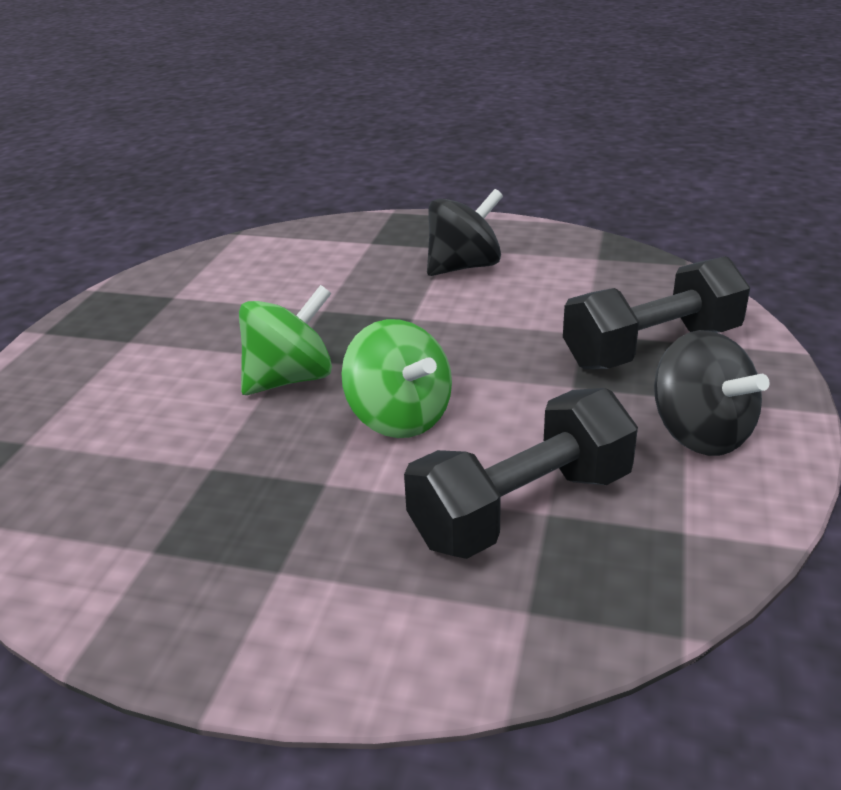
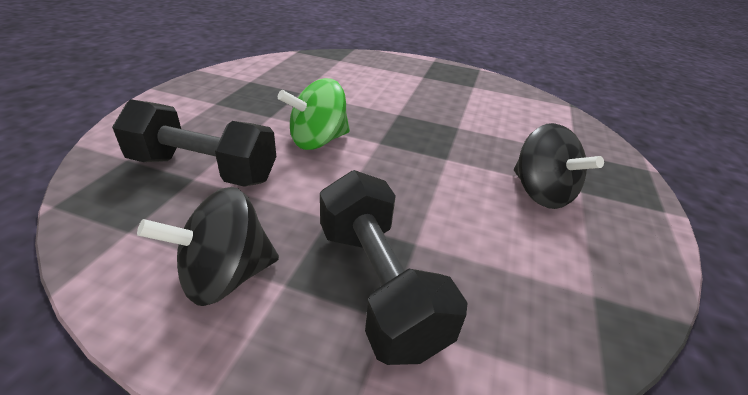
camera: 90 degrees right, 5 degrees up
(290, 379) = (372, 112): green spinning top -> none
(522, 508) = (204, 169): black dumbbell -> black dumbbell turned 45 degrees counterclockwise

